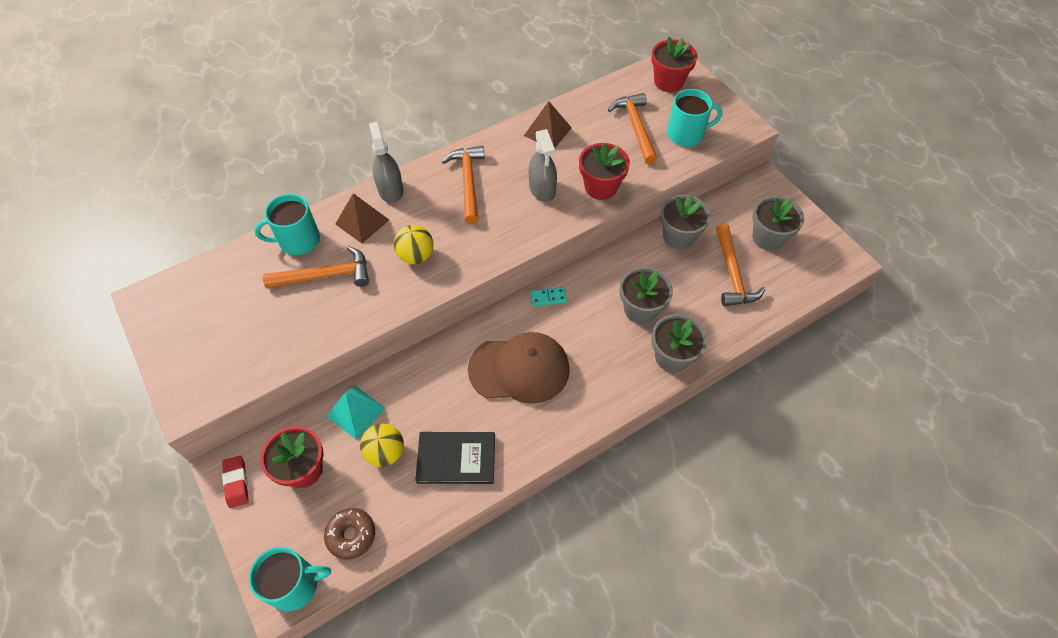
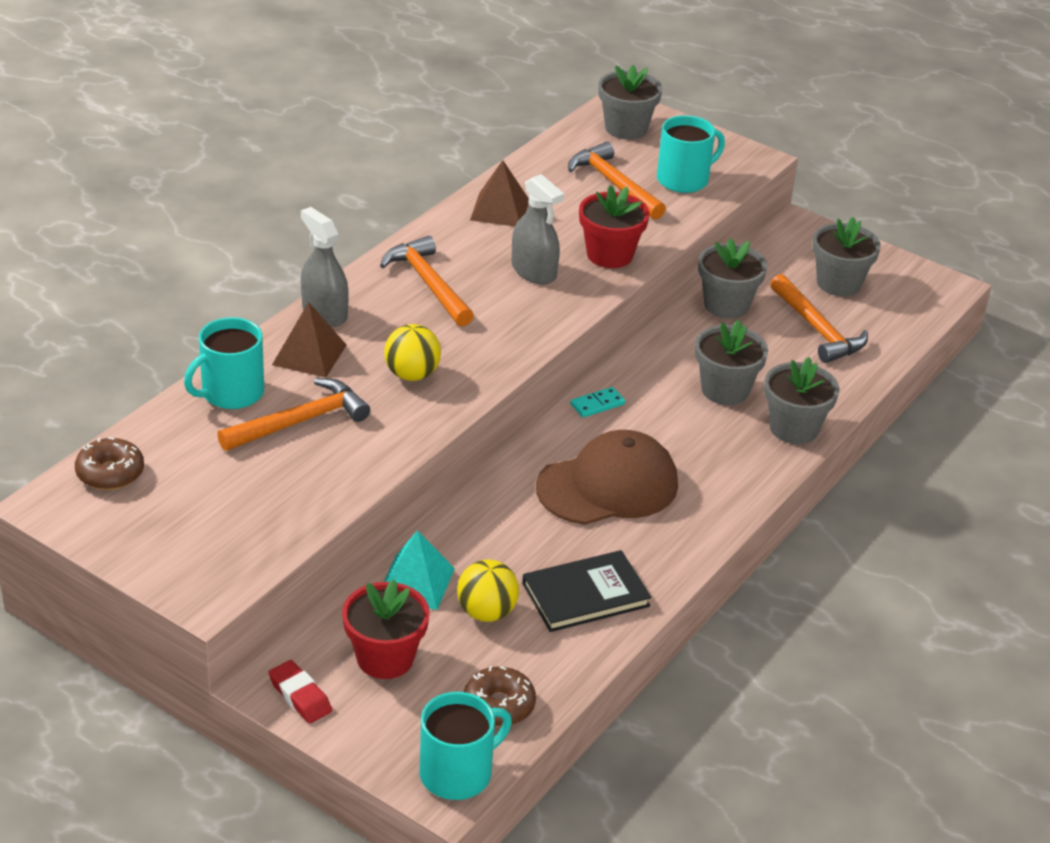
camera: 25 degrees left, 20 degrees down
(192, 285) = (110, 473): none -> brown donut
(668, 82) = (626, 128): red flower pot -> grey flower pot

